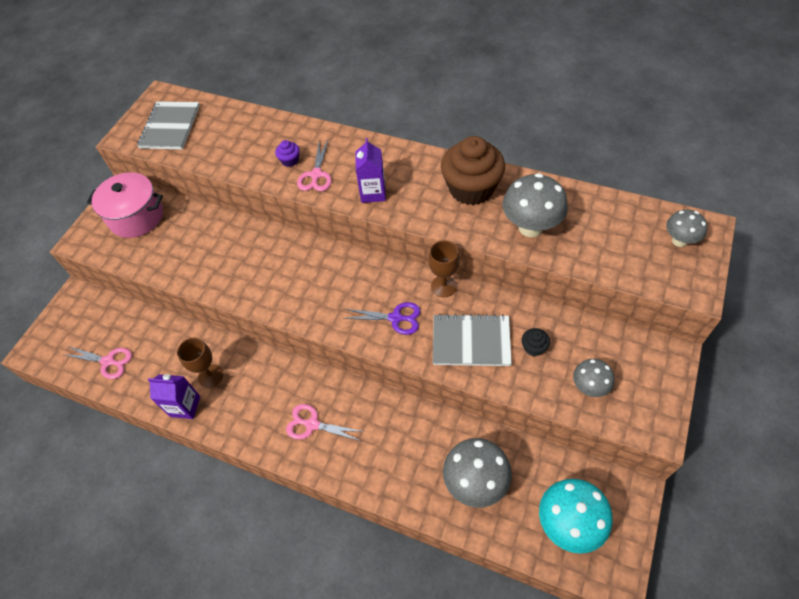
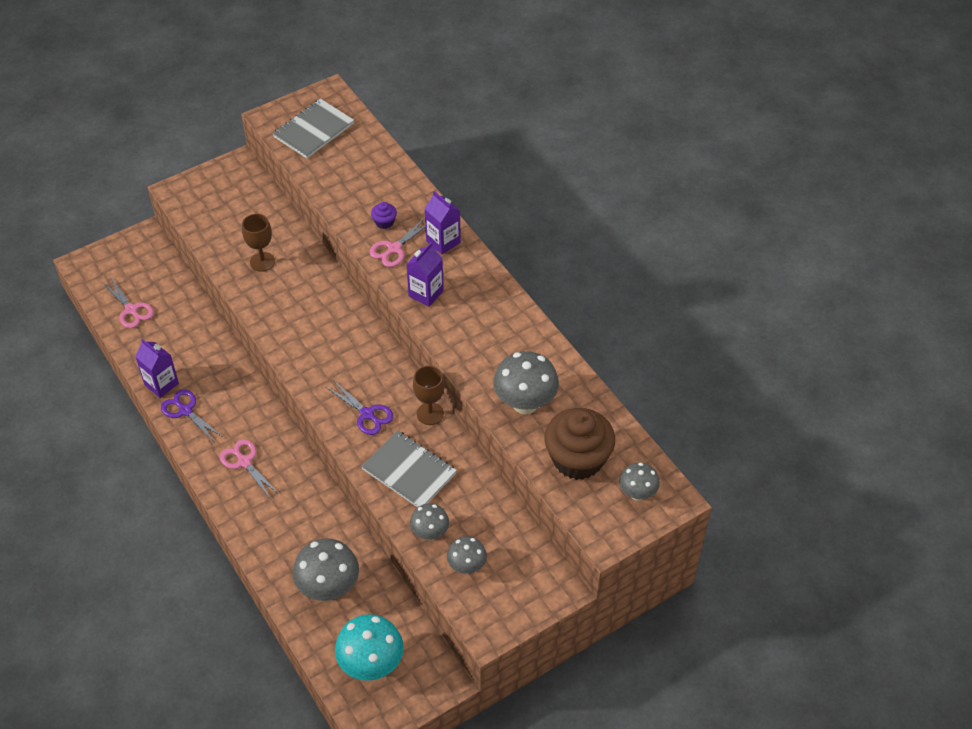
camera: 30 degrees right, 5 degrees down
(136, 217) = (235, 196): pink pot -> none
(210, 376) = (199, 372): brown goblet -> brown goblet (262, 262)
(225, 415) = (185, 410): none -> purple scissors
(350, 149) = (443, 242): none -> purple carton
(471, 188) = (510, 340): brown cupcake -> brown cupcake (577, 459)
(533, 347) = (454, 509): black cupcake -> none
(535, 380) = (430, 533): none -> grey mushroom

